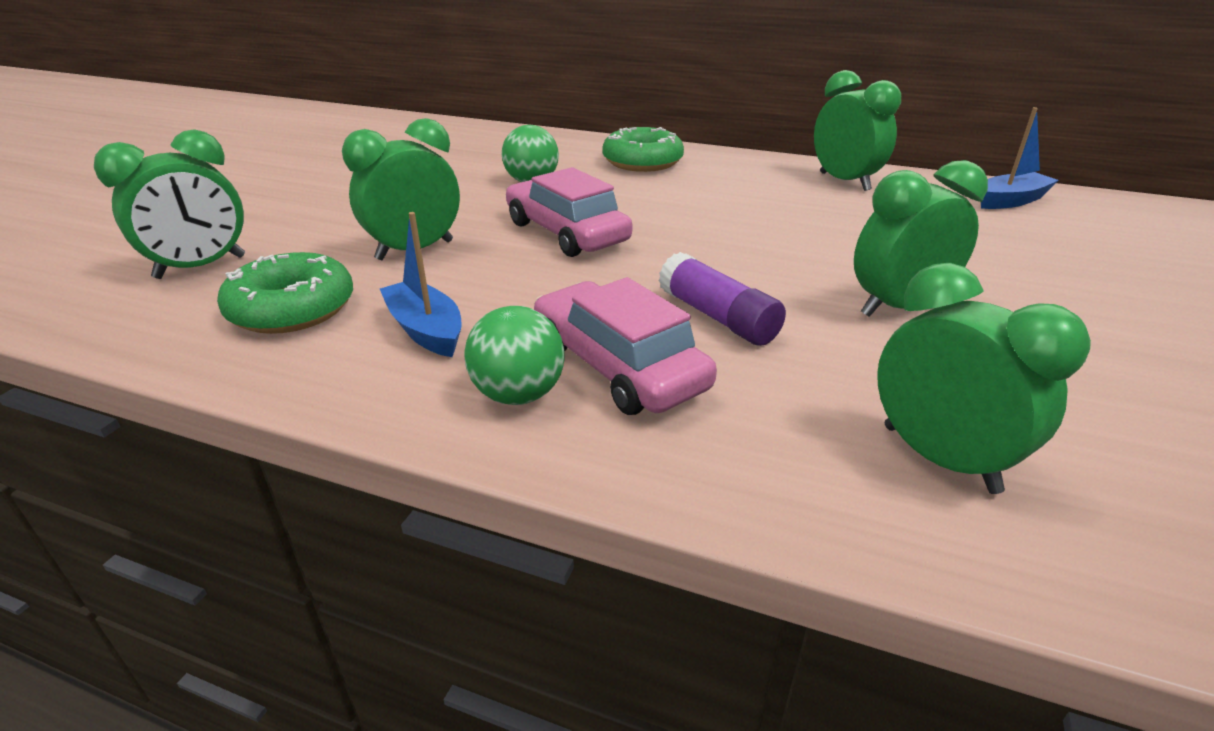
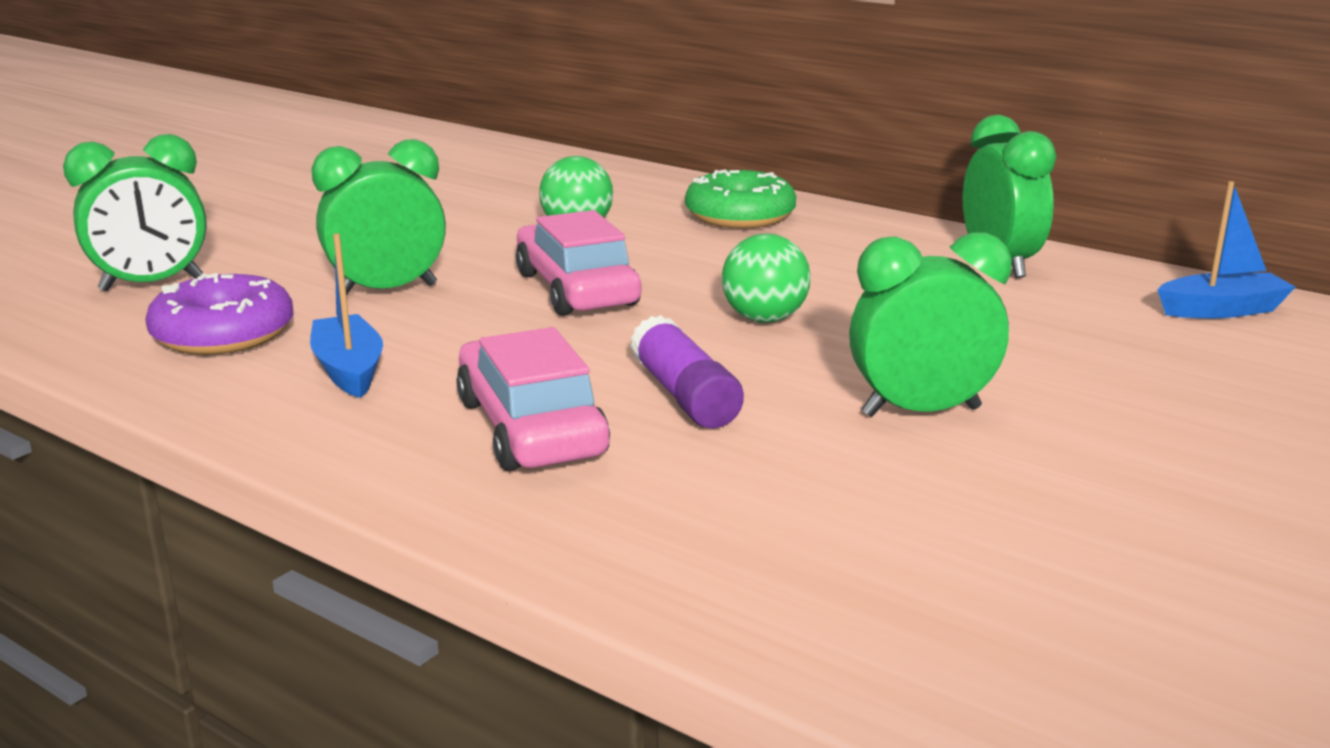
camera: 15 degrees right, 10 degrees down
(292, 309) = (223, 334): green donut -> purple donut
(518, 394) = (405, 439): green ball -> green ball (764, 319)
(939, 458) = (815, 554): green clock -> none

